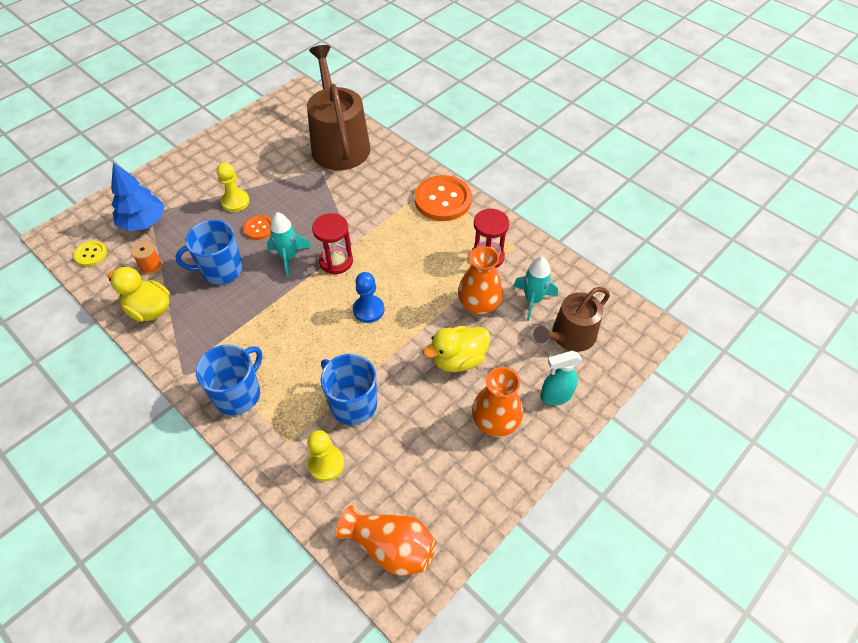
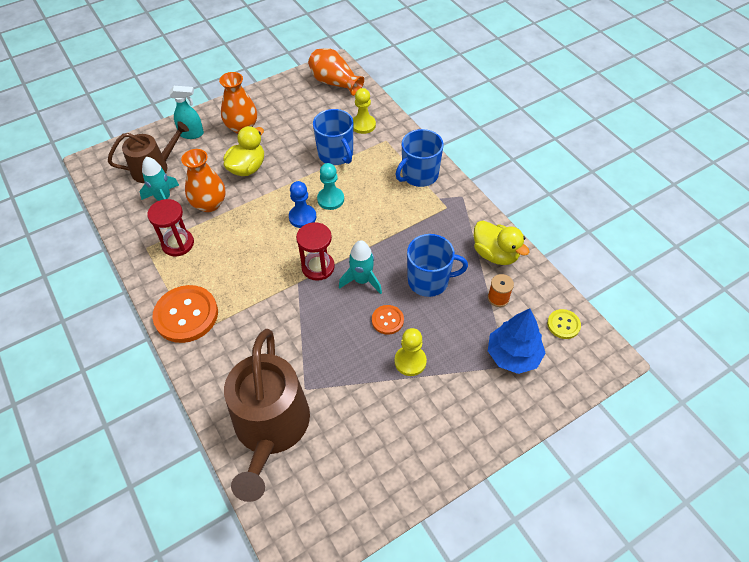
camera: 165 degrees left, 0 degrees up
(342, 338) = (330, 199): none -> turquoise pawn
(458, 359) = (247, 168): yellow duck -> yellow duck turned 45 degrees counterclockwise

